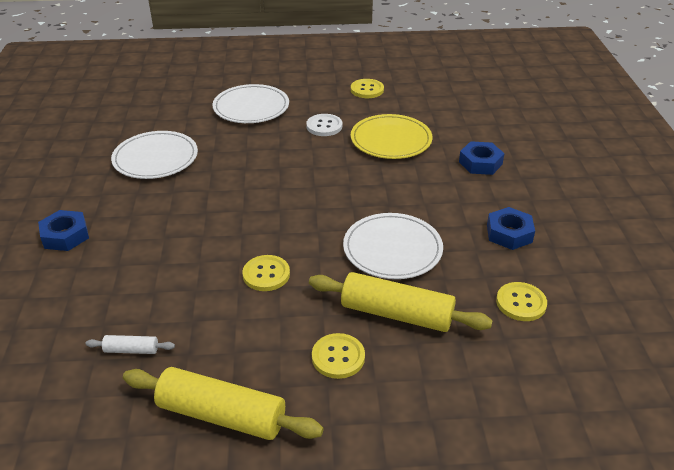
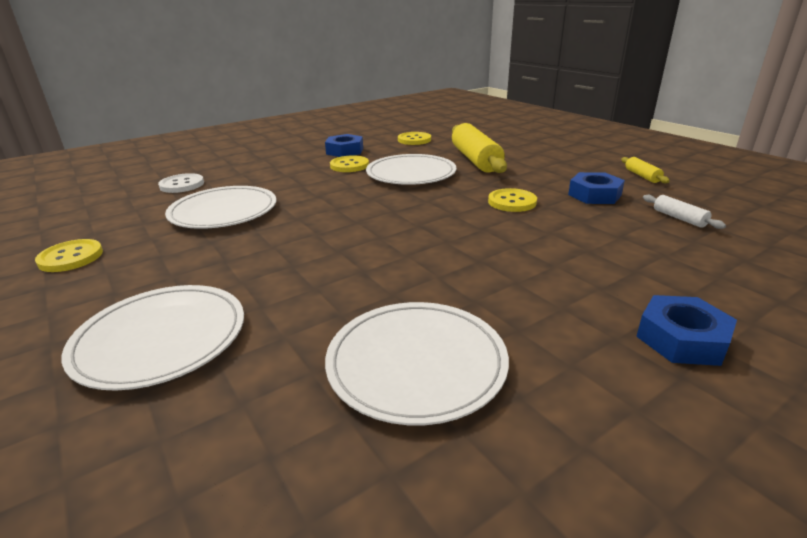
camera: 120 degrees left, 10 degrees down
(221, 415) = (642, 176): yellow rolling pin -> yellow rolling pin, size x0.45
(324, 126) = (207, 255): white button -> white button (182, 185)
(338, 357) = (539, 163): yellow button -> yellow button (349, 165)
(391, 140) = (223, 211): yellow plate -> white plate
(480, 163) = (247, 172): blue nut -> blue nut (594, 195)

